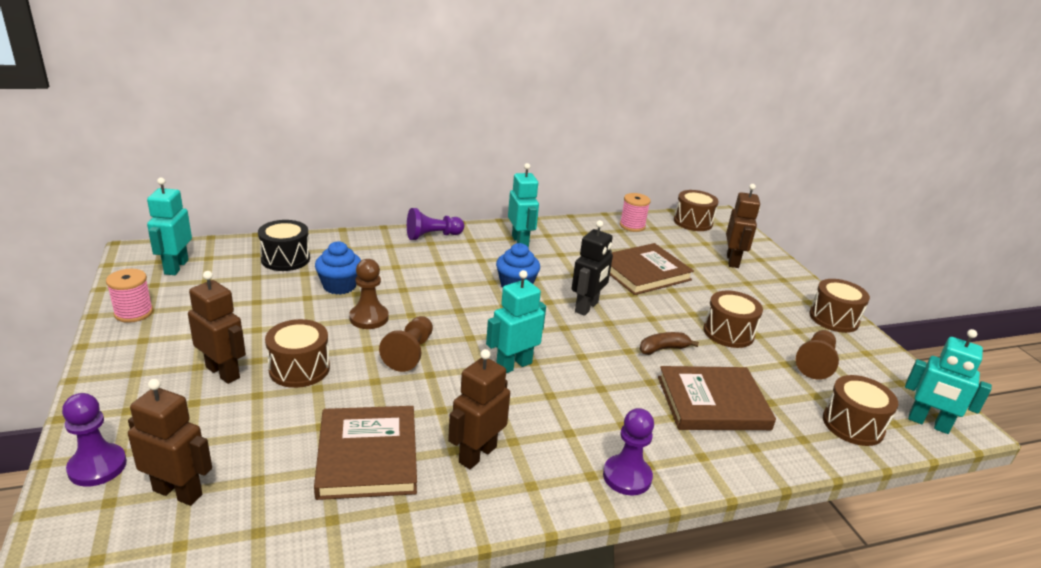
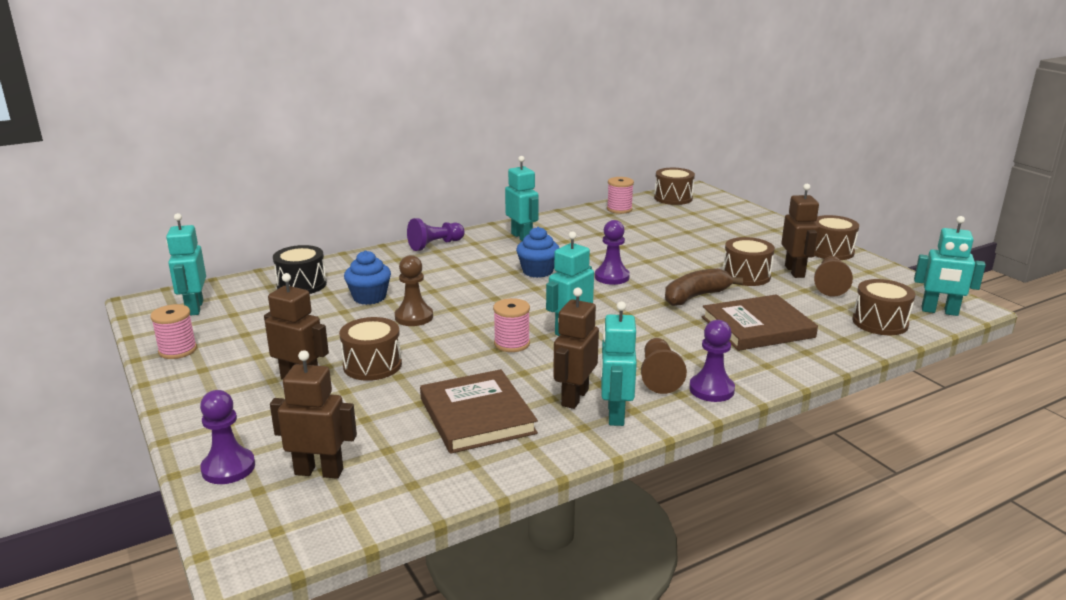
camera: 10 degrees left, 5 degrees down
(410, 353) = (469, 337): brown pawn -> brown pawn (659, 376)
(447, 370) = (512, 344): none -> pink spool
(509, 487) = (615, 414): none -> turquoise robot
(587, 307) = (612, 277): black robot -> purple pawn
(643, 272) = (649, 243): brown book -> none
(663, 349) = (695, 296): brown banana -> brown banana, size x1.54
(733, 261) = (724, 222): brown robot -> brown robot (795, 271)

